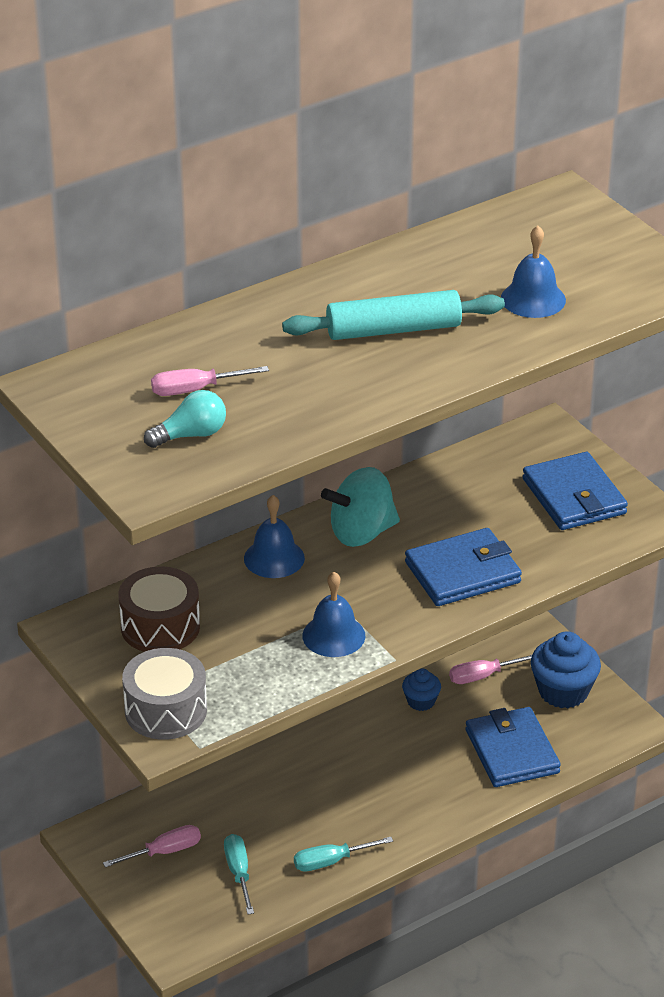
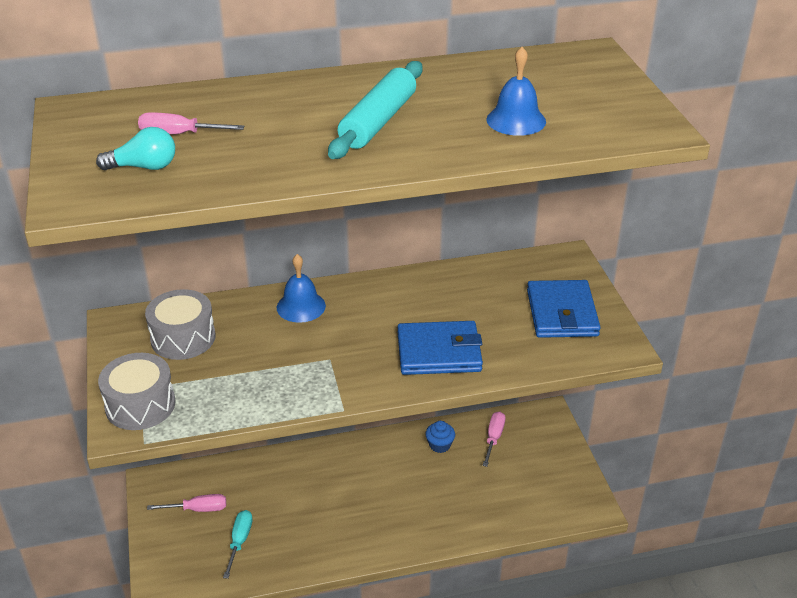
camera: 20 degrees right, 0 degrees up
(160, 626) = (183, 338): brown drum -> grey drum
(330, 862) = (309, 552): turquoise screwdriver -> none
(333, 635) = (307, 378): blue bell -> none
(361, 533) = (378, 303): turquoise spinning top -> none
(393, 330) = (378, 121): turquoise rolling pin -> turquoise rolling pin turned 75 degrees counterclockwise
(482, 676) = (494, 438): pink screwdriver -> pink screwdriver turned 105 degrees clockwise
(512, 751) = (488, 502): blue wallet -> none
(563, 691) = (549, 465): blue cupcake -> none

